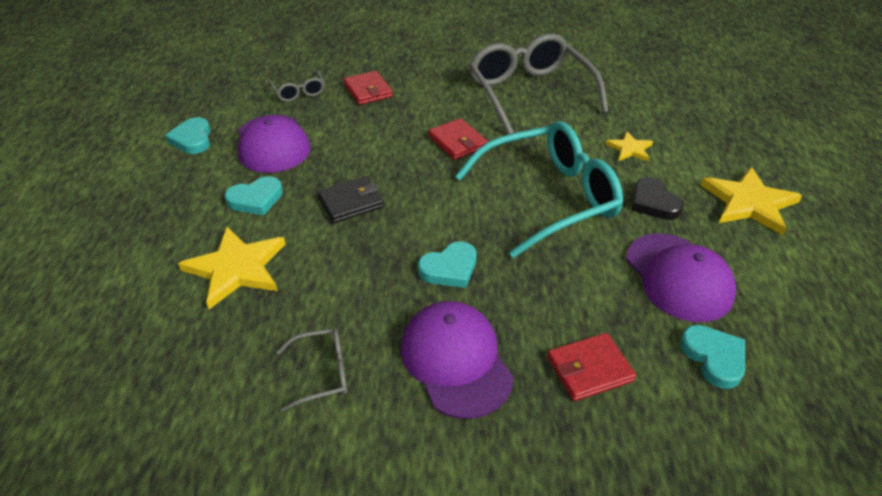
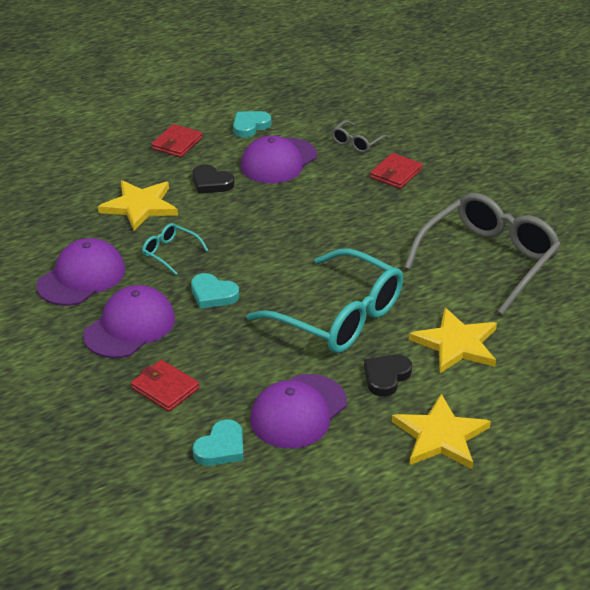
camera: 60 degrees right, 5 degrees down
(256, 199) = (211, 183): turquoise heart -> black heart
(322, 373) = (81, 277): grey glasses -> purple cap
(347, 275) = (170, 252): none -> turquoise glasses
(350, 202) = (244, 224): black wallet -> none
(457, 142) = (369, 245): red wallet -> red wallet (177, 143)
(629, 149) = (456, 344): yellow star -> yellow star, size x1.82

